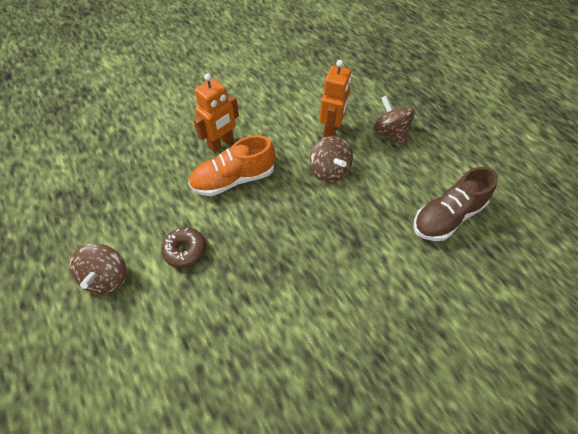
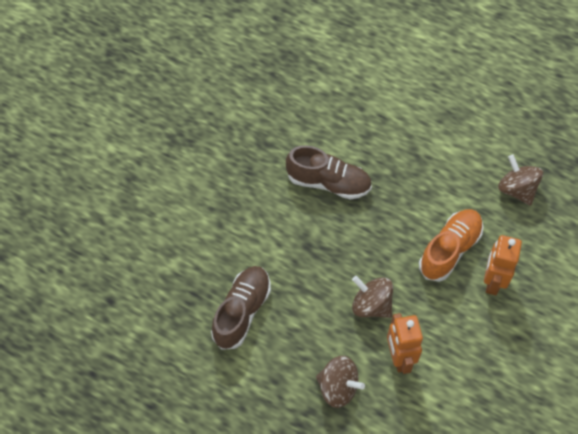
camera: 150 degrees right, 5 degrees up
(107, 278) = (472, 125): brown spinning top -> brown spinning top (516, 189)
(185, 251) = (435, 171): brown donut -> none
(298, 295) = (328, 182): none -> brown shoe

